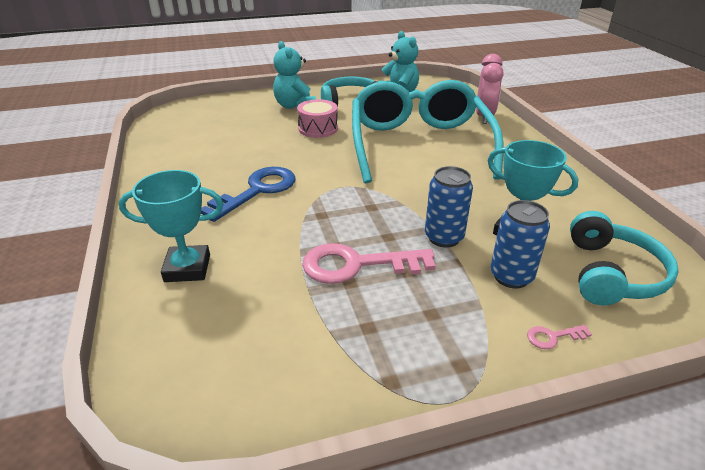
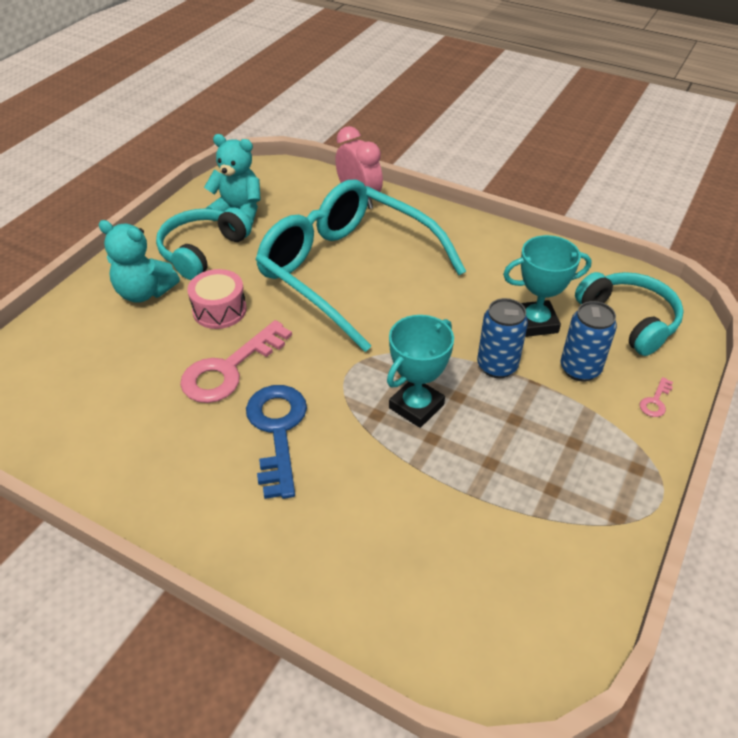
camera: 45 degrees left, 10 degrees up
(187, 268) = (347, 560): turquoise trophy -> turquoise trophy (416, 406)
(357, 265) = (472, 442): pink key -> pink key (229, 369)

